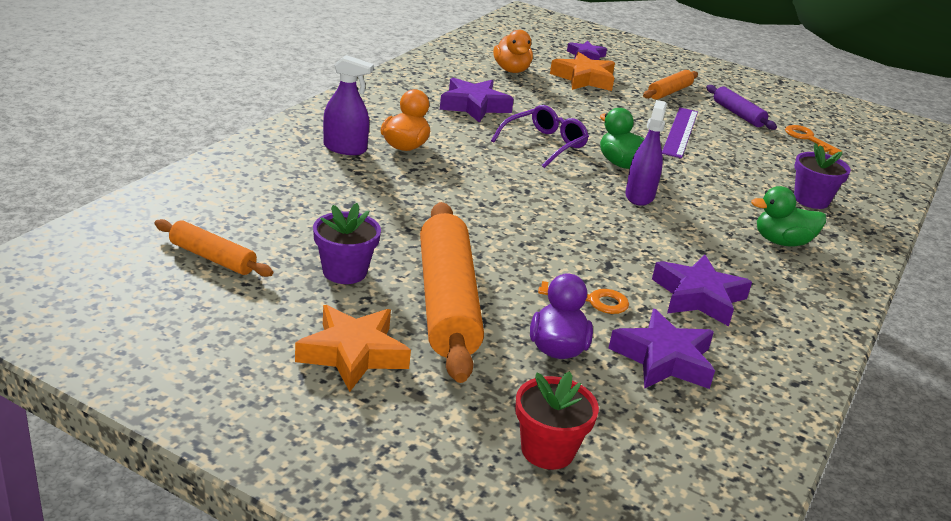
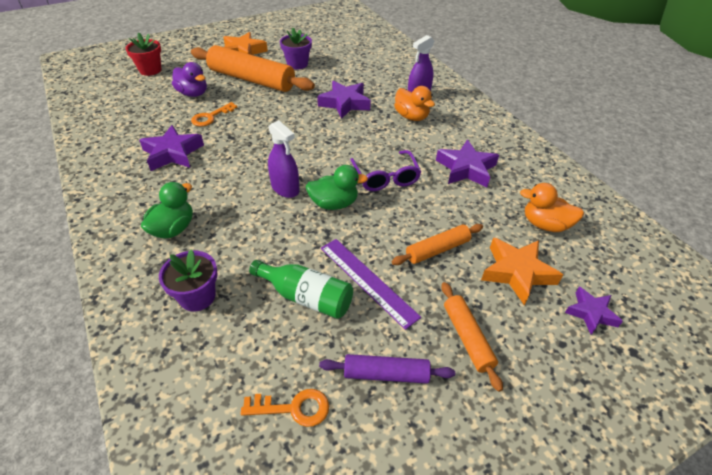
camera: 125 degrees right, 15 degrees up
(213, 258) = (333, 41): orange rolling pin -> orange rolling pin (437, 250)
(663, 359) = (151, 117): purple star -> purple star (345, 103)
(733, 153) = (306, 297): none -> green bottle

